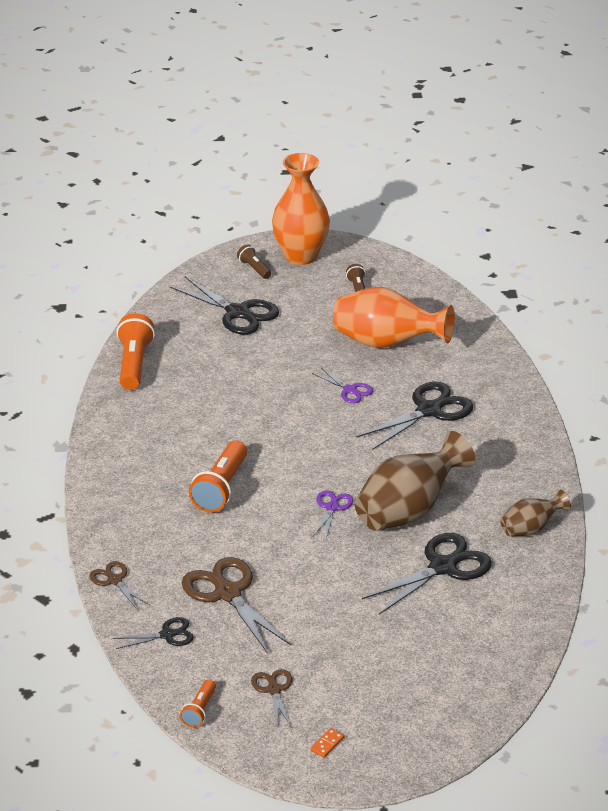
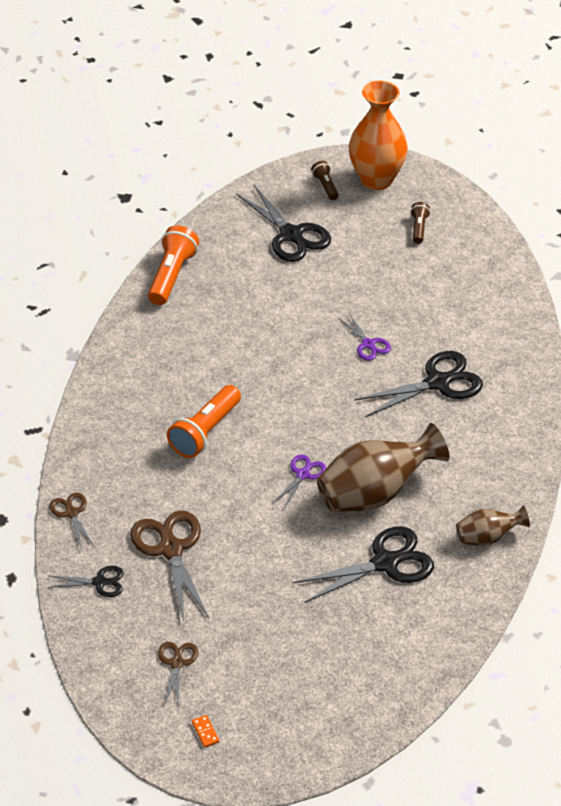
camera: 15 degrees right, 10 degrees up
(199, 711) = (101, 670): orange flashlight -> none
(327, 744) = (205, 732): orange domino -> orange domino turned 75 degrees counterclockwise
(386, 343) = (424, 297): orange vase -> none

